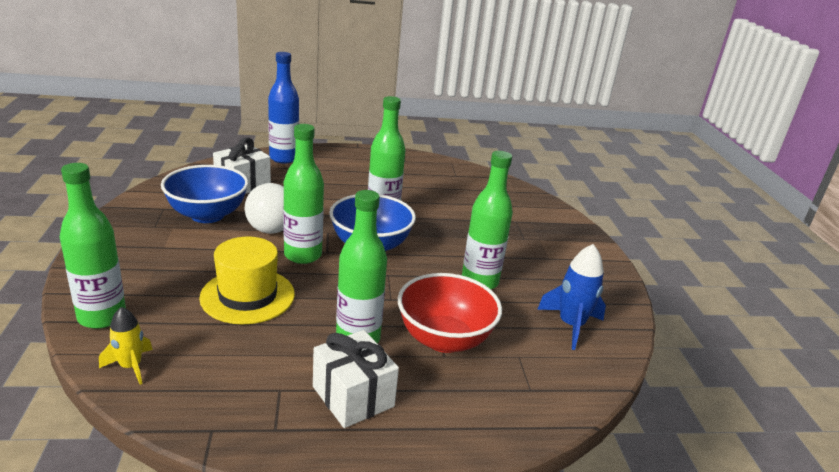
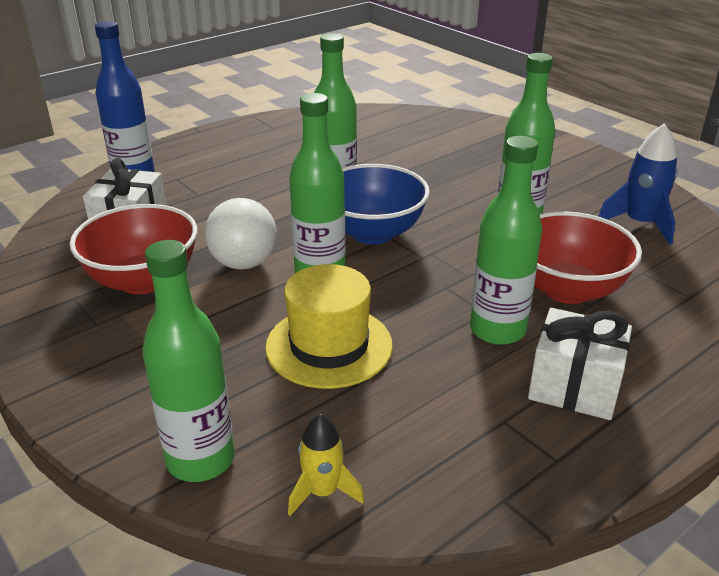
camera: 30 degrees left, 5 degrees up
(207, 215) = (143, 280): blue bowl -> red bowl

